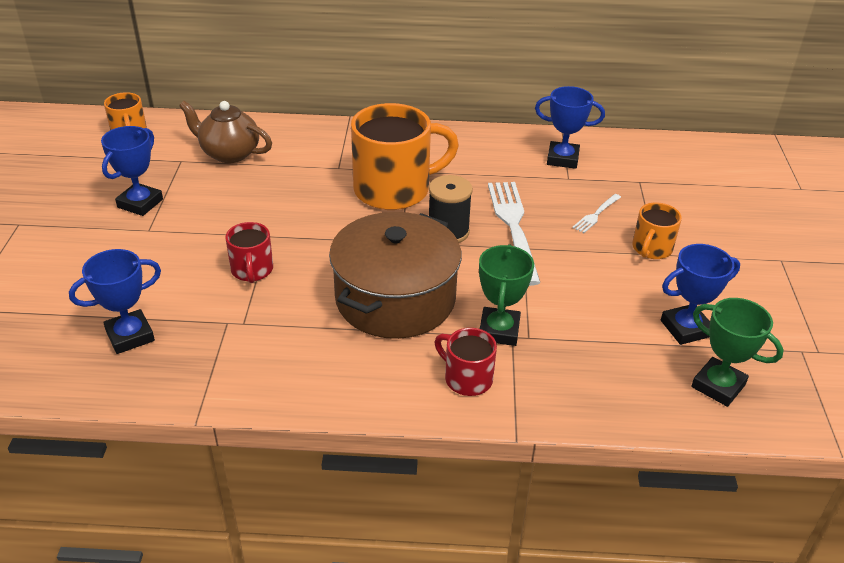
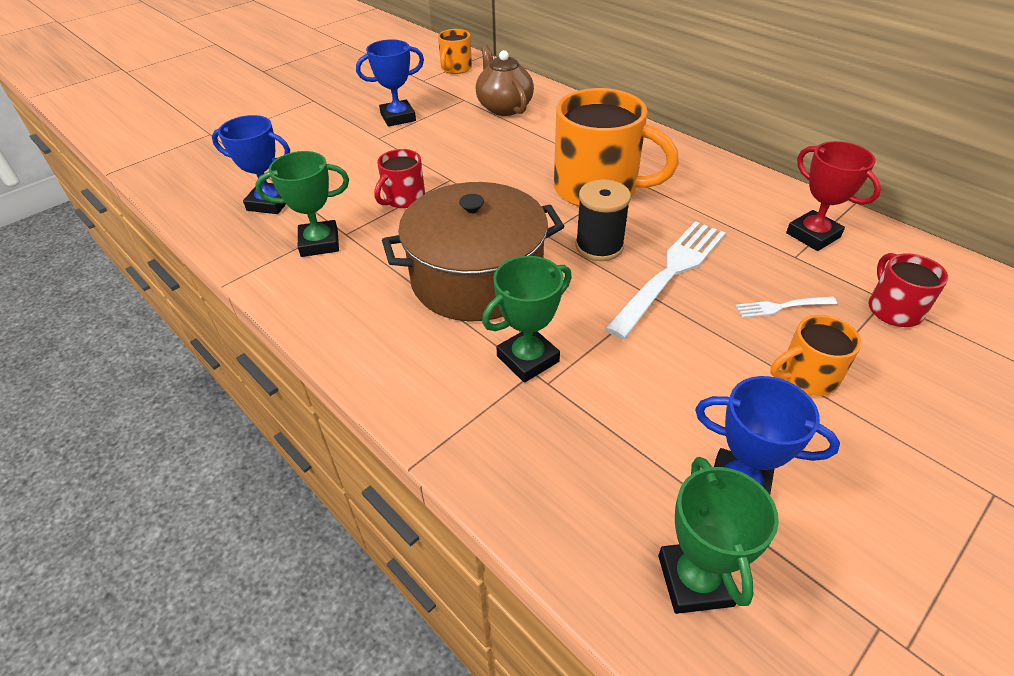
camera: 45 degrees right, 5 degrees up
(232, 342) = (319, 243): none -> green trophy
(467, 378) = (442, 382): red mug -> red mug (893, 309)
(562, 159) = (813, 235): blue trophy -> red trophy

